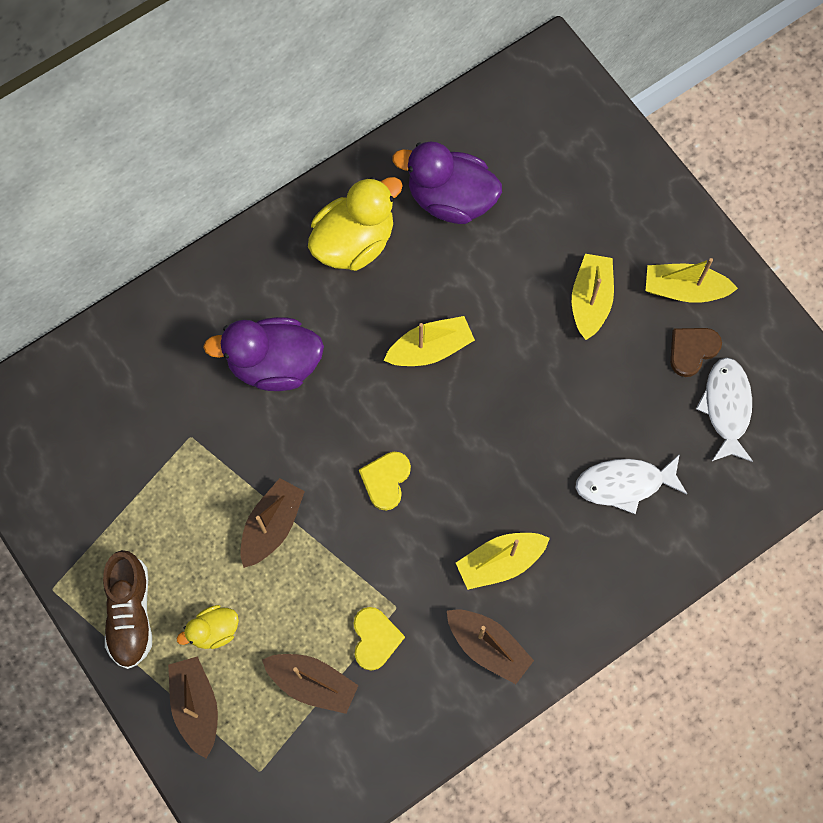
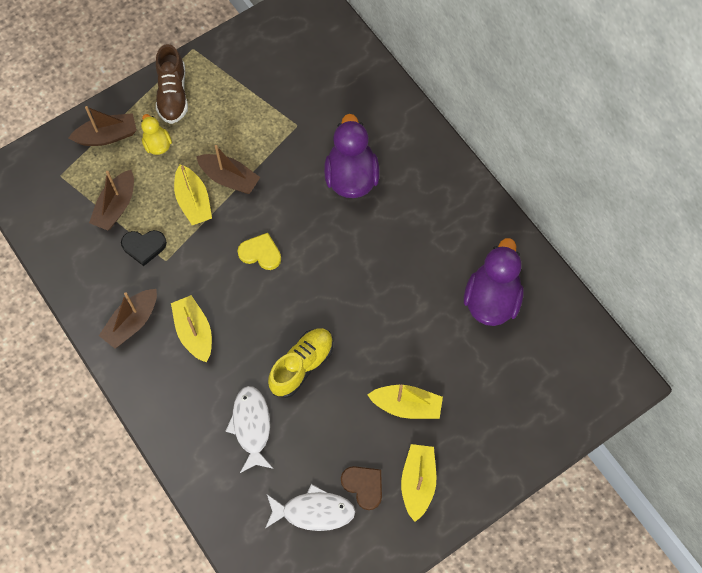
camera: 90 degrees right, 5 degrees down
(130, 613) = (173, 94): brown shoe -> brown shoe turned 90 degrees counterclockwise
(354, 242) = (451, 229): yellow duck -> none
(375, 638) = (144, 246): yellow heart -> black heart
(430, 349) = (364, 284): yellow boat -> yellow boat (193, 201)
(542, 424) = (302, 365): none -> yellow shoe

